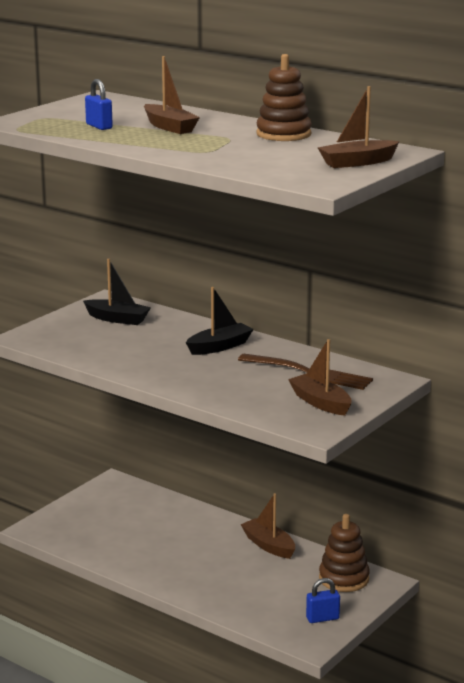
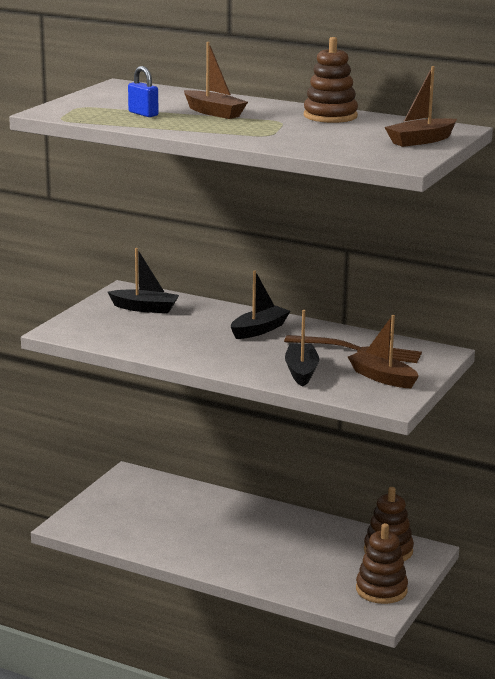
camera: 10 degrees left, 0 degrees up
(241, 391) = (301, 371): none -> black boat
(268, 545) = (305, 525): brown boat -> none
(322, 618) = (381, 590): blue padlock -> brown stacking toy

